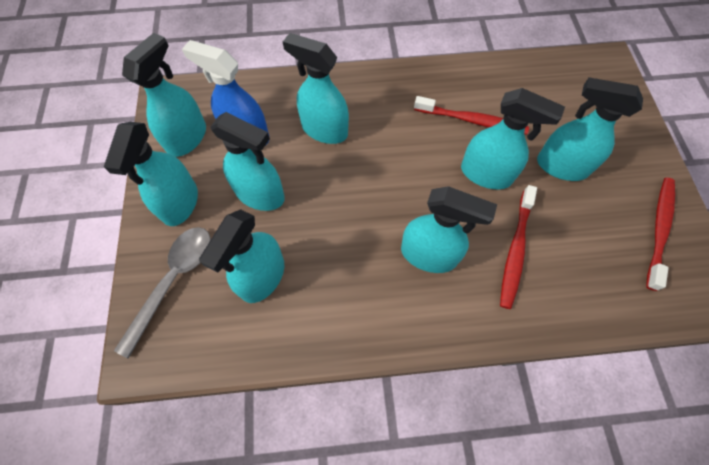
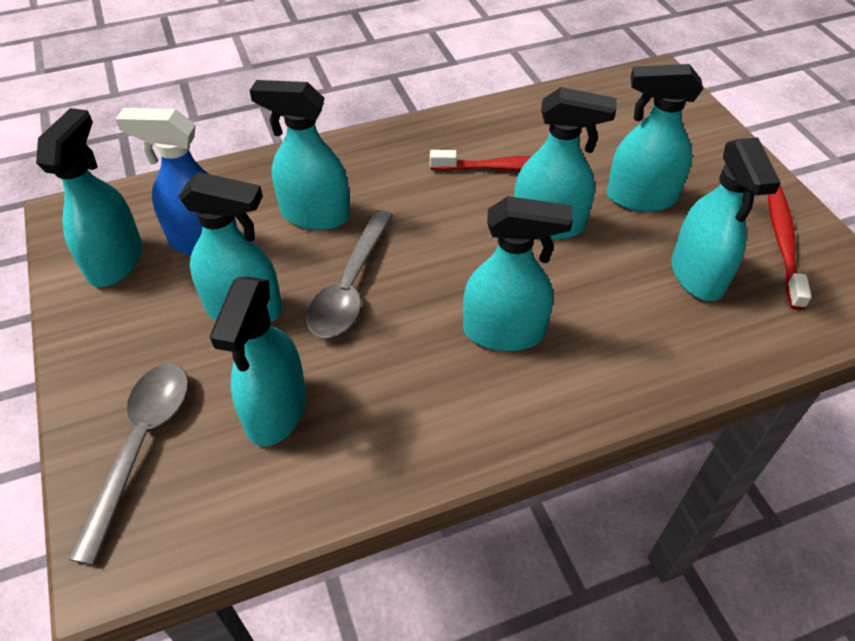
camera: 15 degrees left, 15 degrees down
(180, 203) = (125, 344): turquoise spray bottle -> turquoise spray bottle (697, 275)
(334, 193) = (350, 286): none -> grey spoon
(515, 250) = (615, 302): red toothbrush -> none

